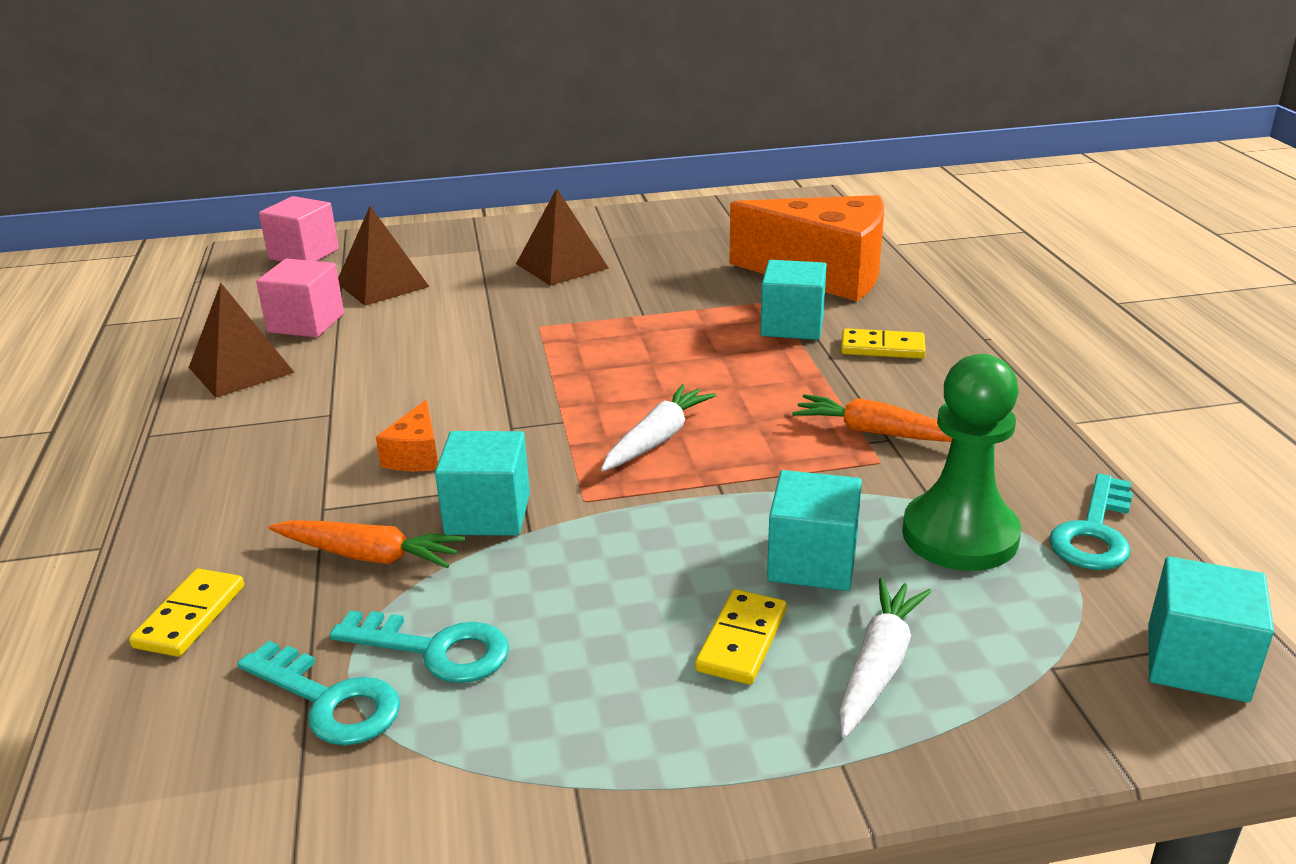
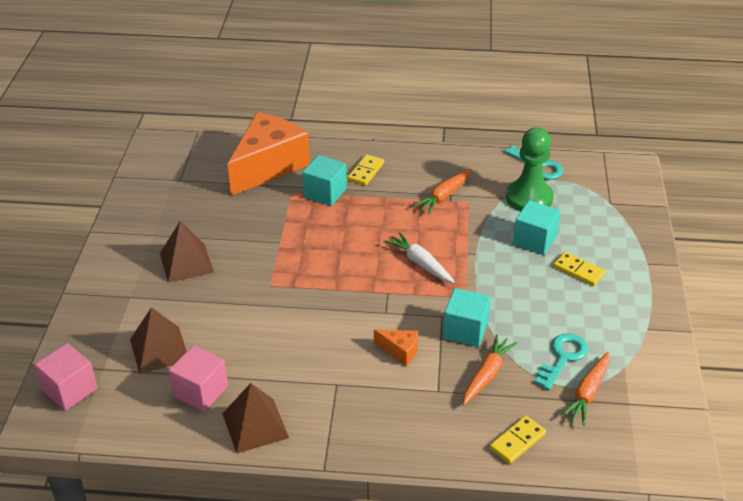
camera: 75 degrees left, 10 degrees up
(190, 616) = (517, 441): yellow domino -> yellow domino turned 75 degrees counterclockwise
(329, 700) = (588, 393): turquoise key -> orange carrot
(878, 666) = (601, 241): white carrot -> none
(1197, 663) = (615, 172): turquoise cube -> none

